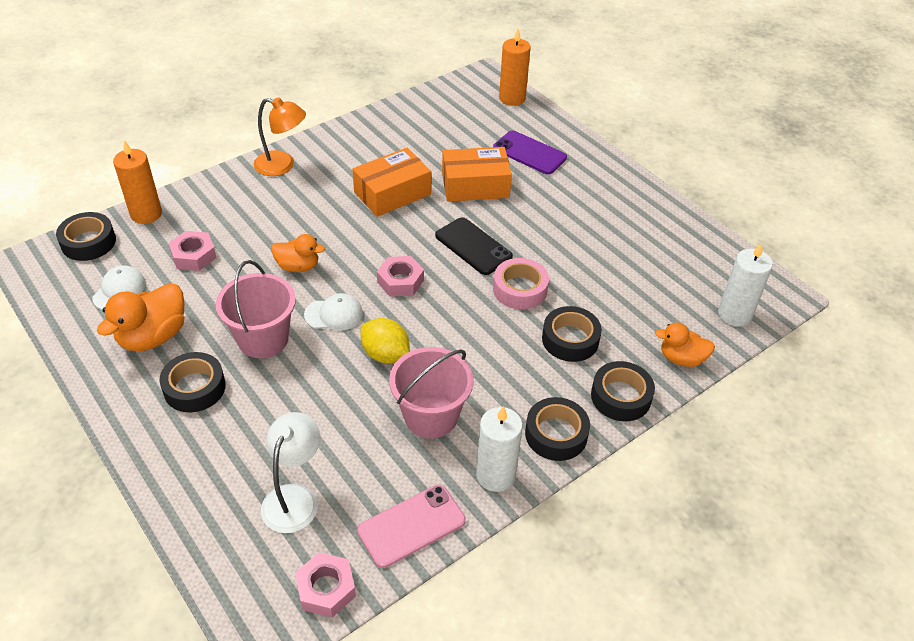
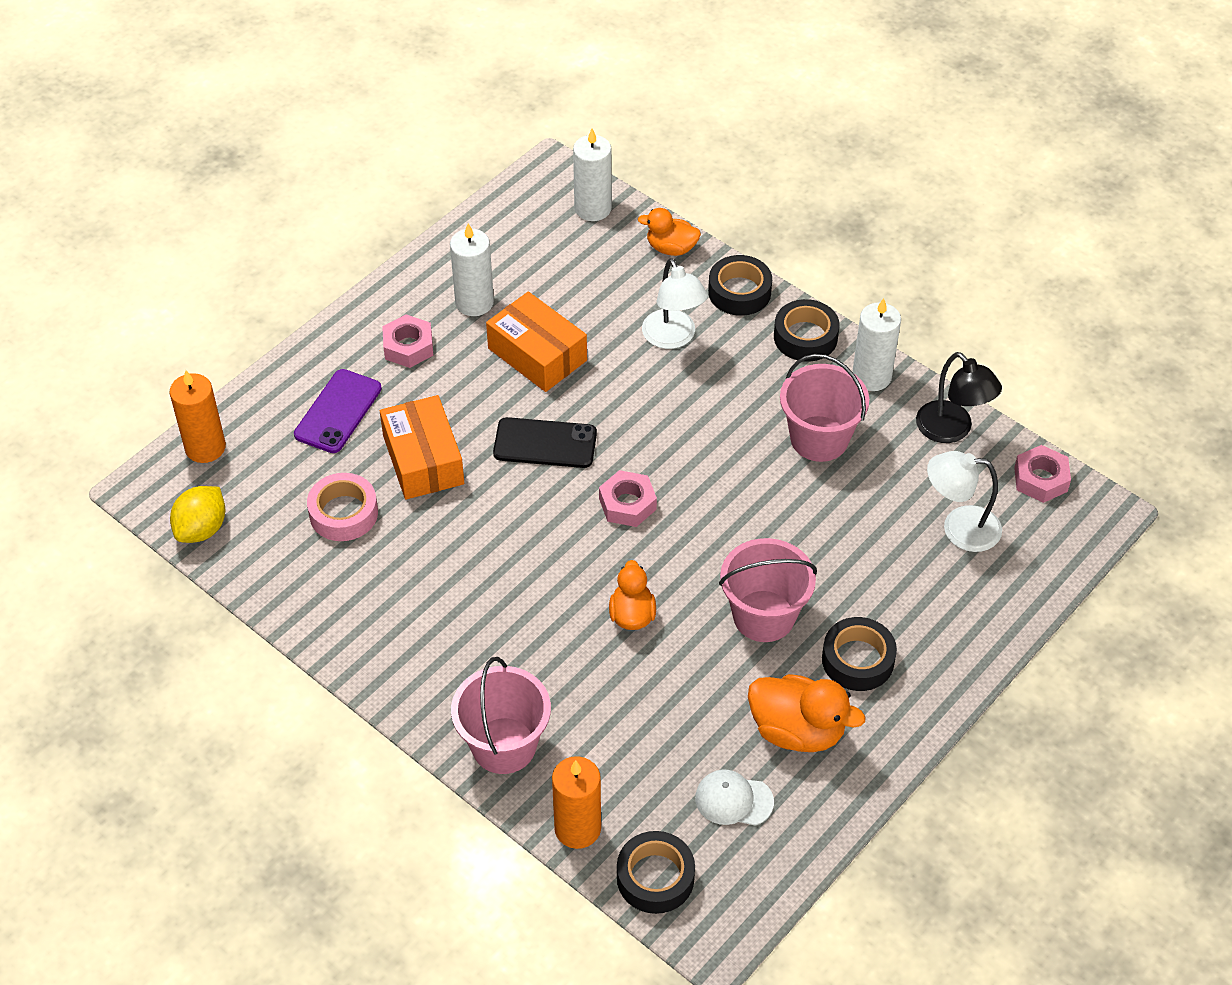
camera: 100 degrees left, 5 degrees up
(194, 256) = (645, 738): pink nut -> pink nut (408, 347)
(225, 191) = (504, 745): none -> pink bucket
(282, 166) = (428, 692): orange lamp -> none
(334, 314) = (703, 557): white cap -> none
(385, 354) = (748, 494): yellow lemon -> yellow lemon (202, 529)
(392, 193) = (461, 547): orange box -> orange box (537, 354)
(411, 526) = (952, 430): pink phone -> black lamp
(473, 246) = (545, 443): black phone -> black phone turned 60 degrees clockwise
(520, 289) = (608, 389): pink tape -> pink tape (343, 513)
(570, 339) = (673, 338): black tape -> white lamp
(627, 229) = (474, 302): none -> white candle
(681, 358) = (671, 248): orange duck -> orange duck turned 105 degrees clockwise

